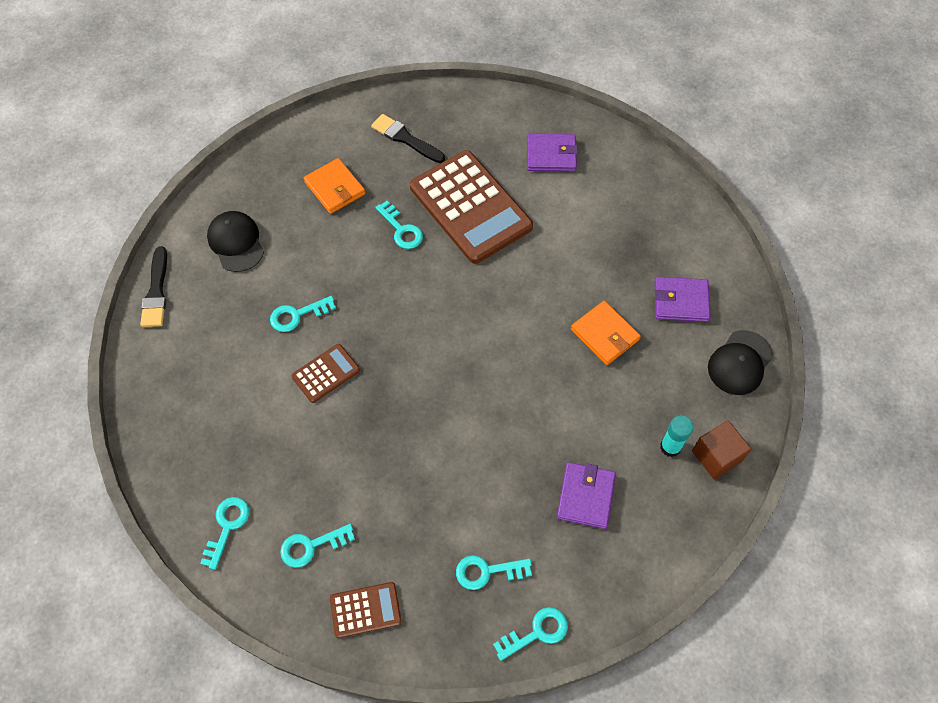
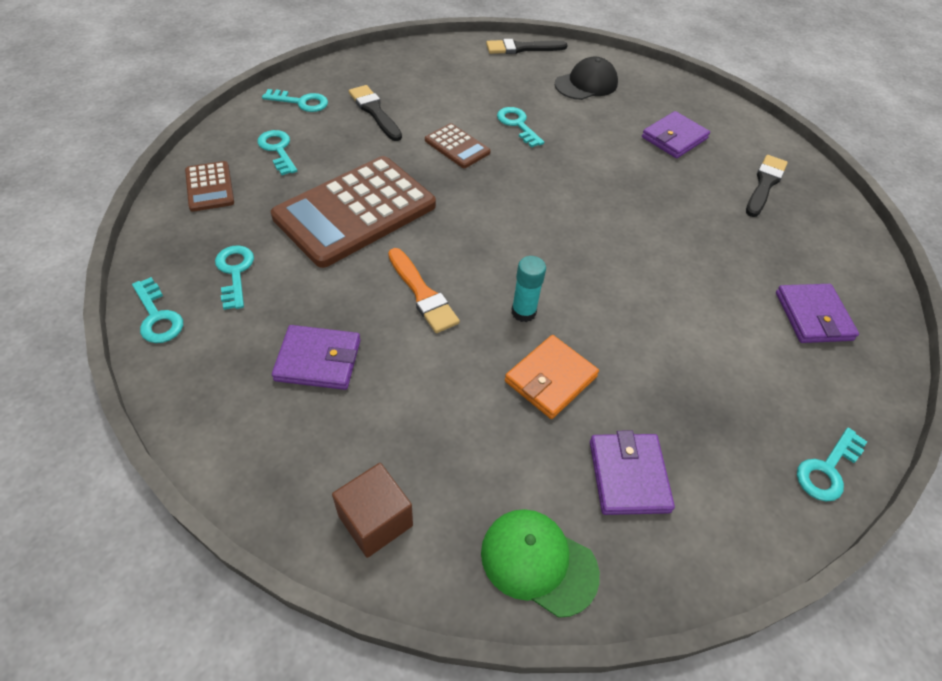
camera: 80 degrees right, 10 degrees down
(256, 449) = (375, 112): none -> black brush
(335, 188) = (674, 138): orange wallet -> purple wallet
(401, 229) = (642, 187): turquoise key -> turquoise key (827, 469)
(470, 207) = (696, 241): brown calculator -> brown calculator (355, 211)
(518, 416) = (422, 293): none -> orange brush
(670, 447) = (388, 457): turquoise glue stick -> turquoise glue stick (523, 312)
(740, 363) = (538, 562): black cap -> green cap

